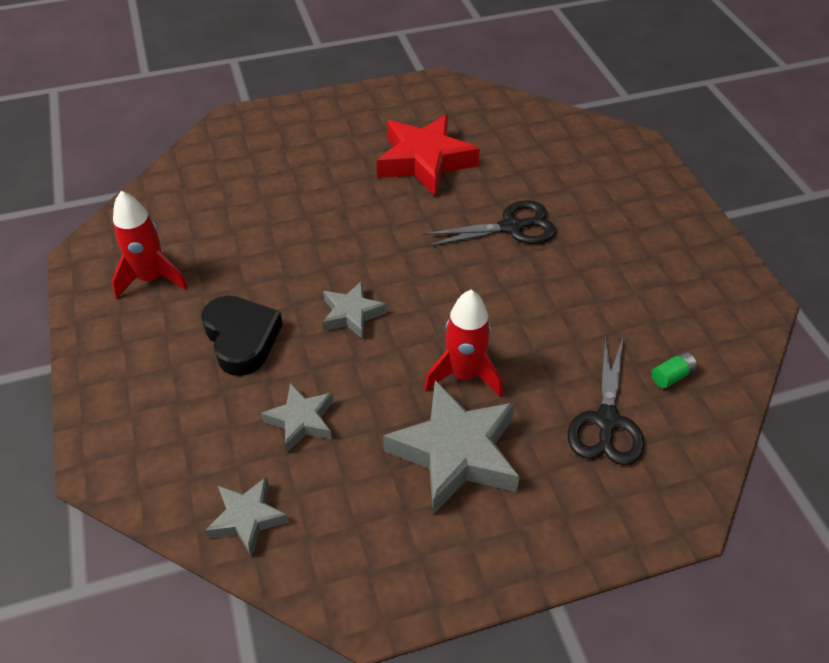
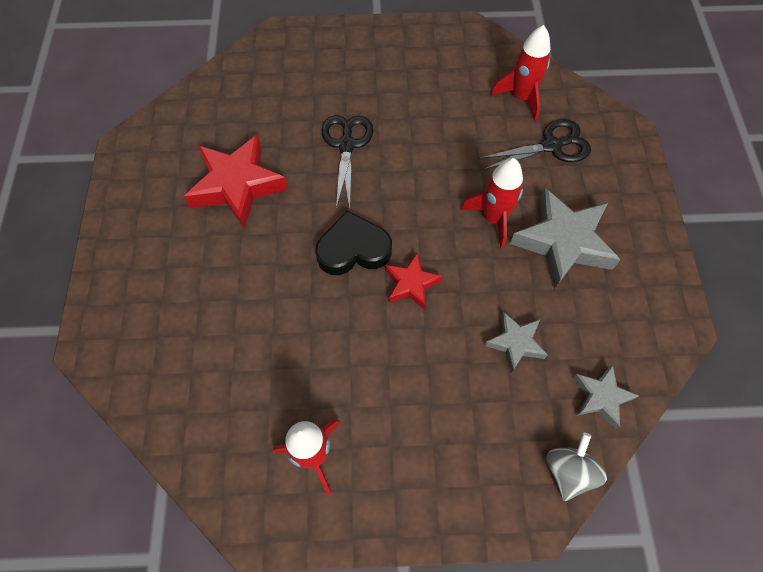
camera: 75 degrees left, 15 degrees up
(152, 493) = (568, 471): none -> grey spinning top
(242, 339) = (416, 378): black heart -> black heart (353, 249)
(352, 314) = (411, 284): grey star -> red star
(606, 421) = (552, 146): black scissors -> black scissors turned 45 degrees counterclockwise
(671, 376) = (521, 98): green battery -> red rocket

